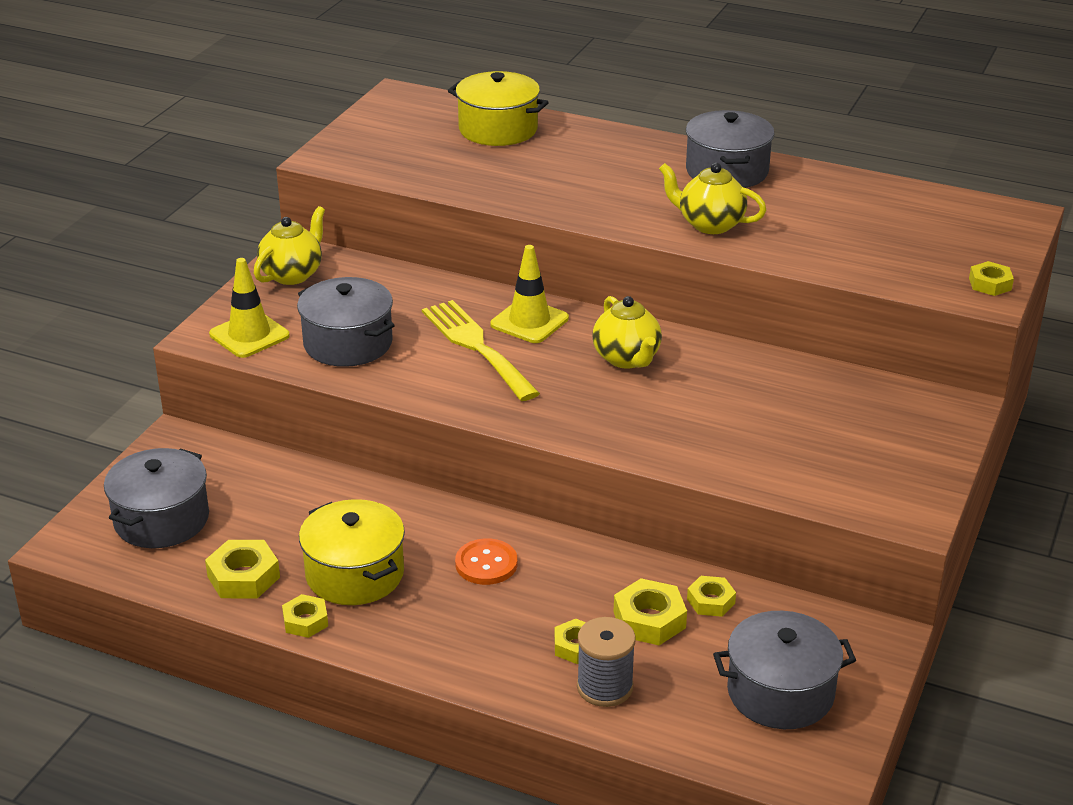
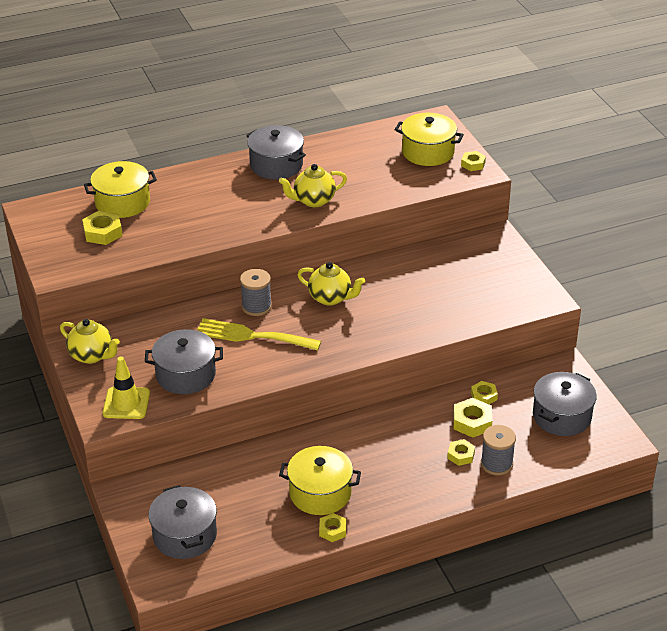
camera: 45 degrees left, 5 degrees up
(243, 577) = (271, 532): yellow nut -> yellow nut (103, 232)
(292, 274) = (92, 355): yellow teapot -> yellow teapot turned 135 degrees clockwise
(486, 564) = (370, 446): orange button -> none
(529, 321) = (256, 306): yellow traffic cone -> grey spool
(947, 243) = (428, 152): none -> yellow pot

